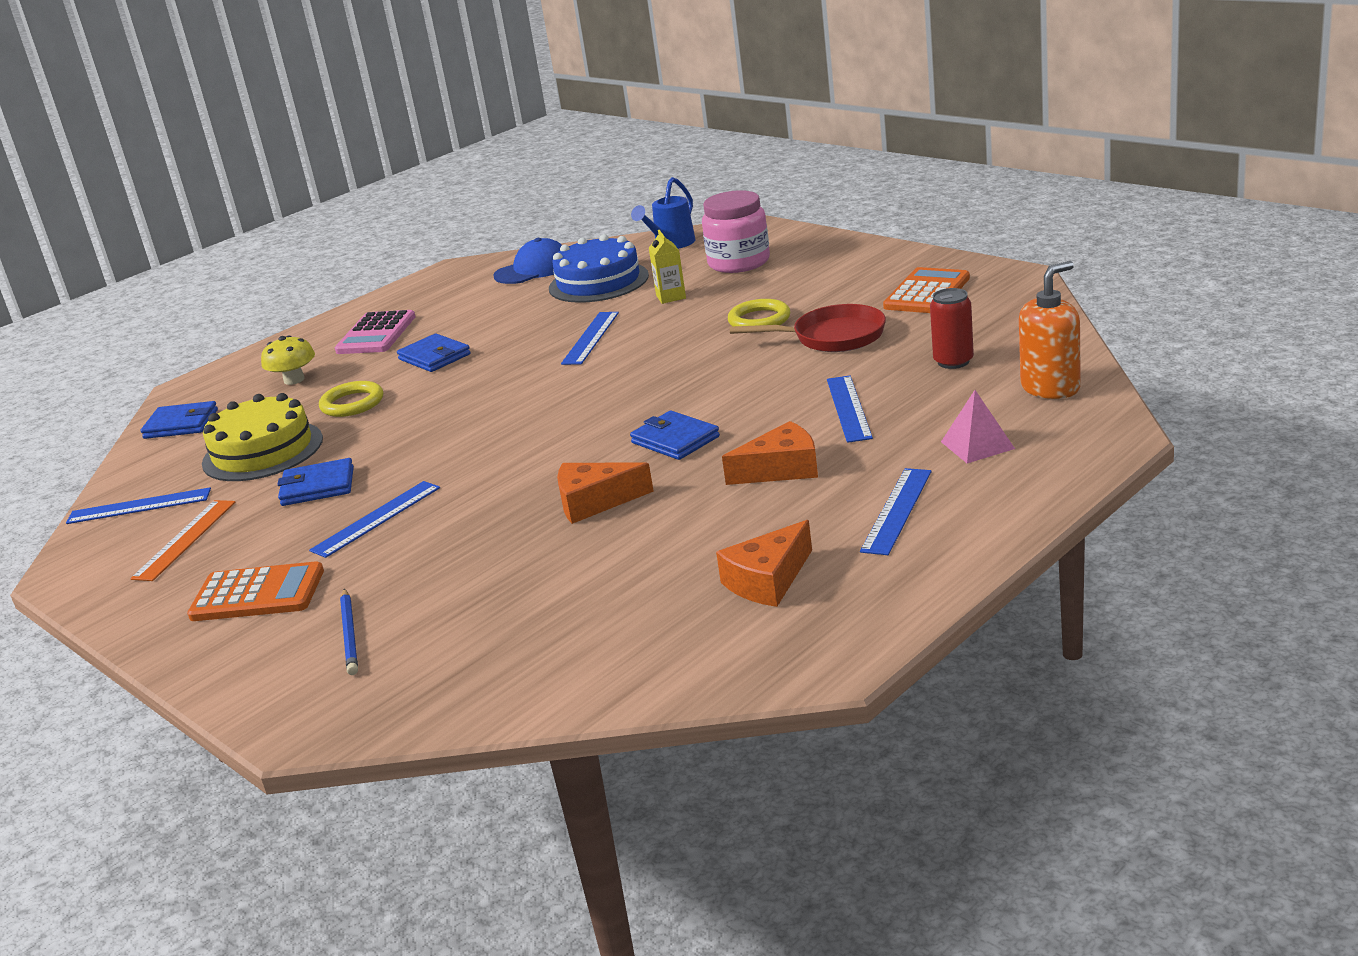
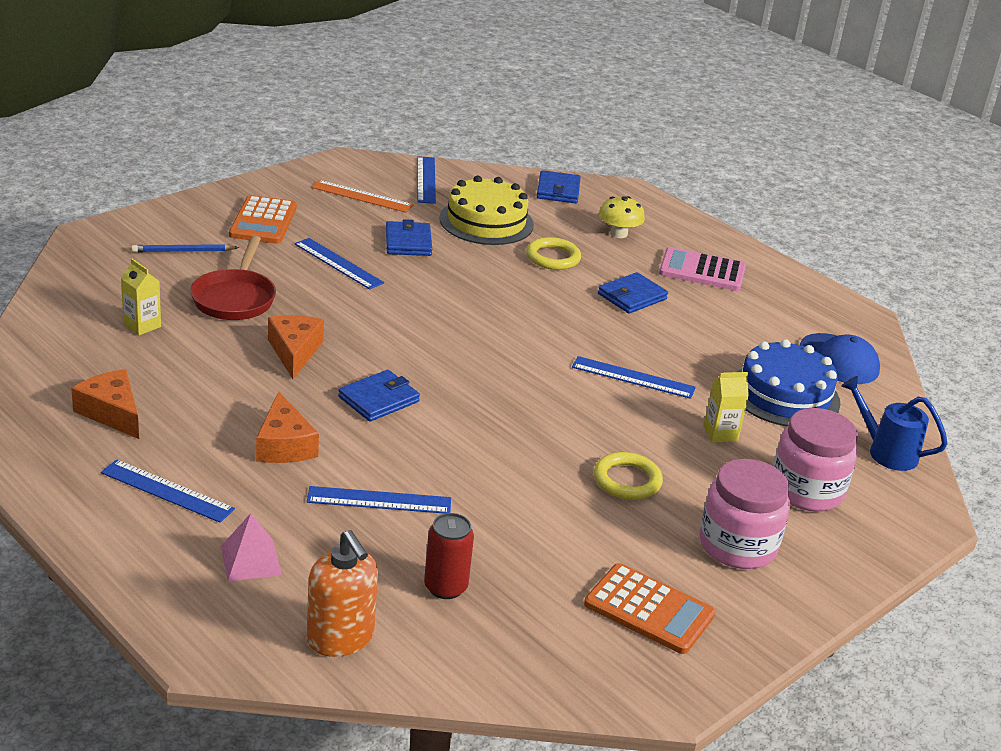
camera: 85 degrees right, 5 degrees up
(560, 613) = (142, 325): none -> yellow carton
(826, 275) = (737, 545): none -> pink jar
(832, 337) = (555, 520): red pan -> red pan (235, 298)

